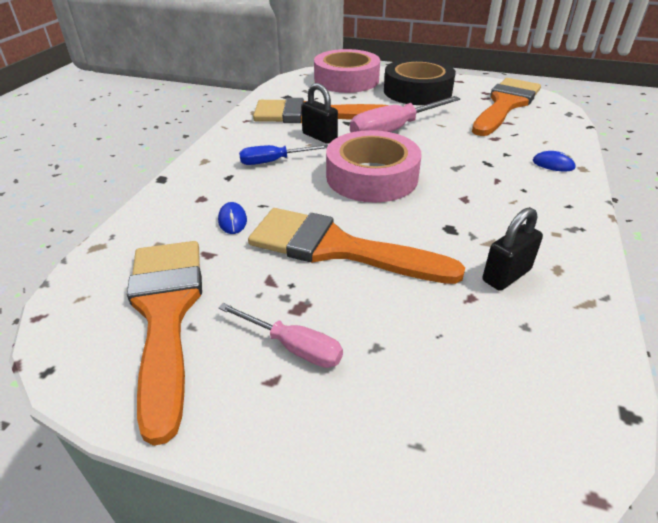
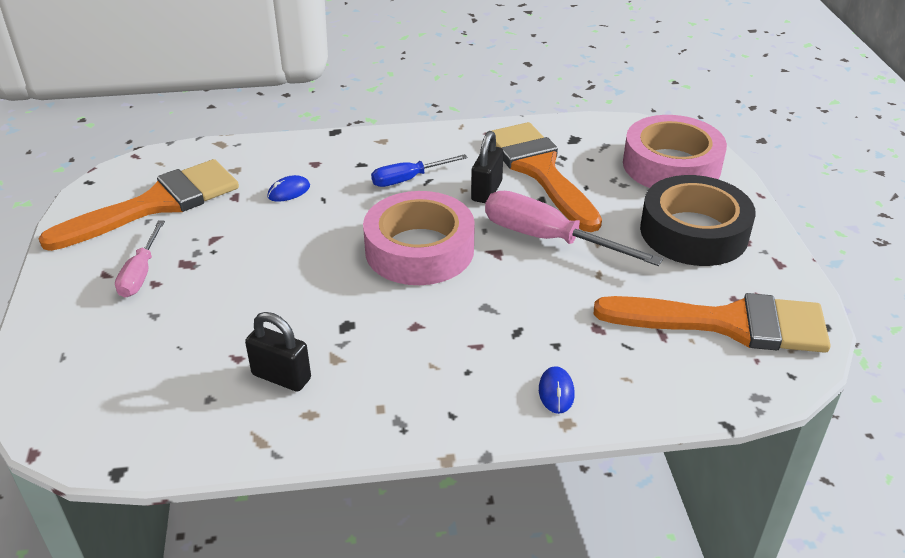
camera: 65 degrees right, 0 degrees up
(274, 161) = (408, 179): blue screwdriver -> blue screwdriver turned 75 degrees counterclockwise
(337, 248) = (275, 261): orange brush -> none

